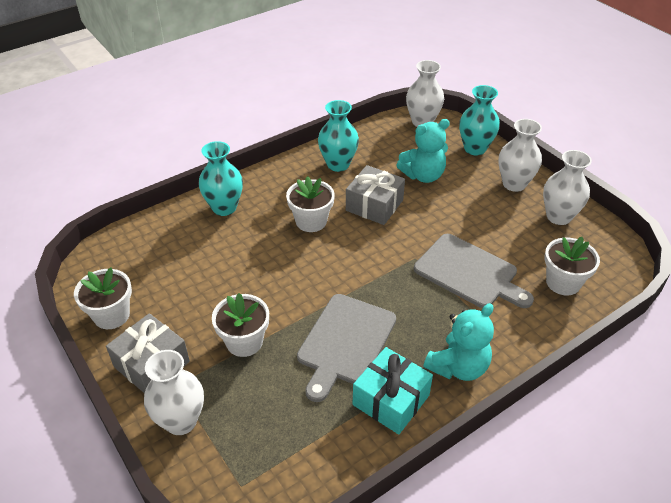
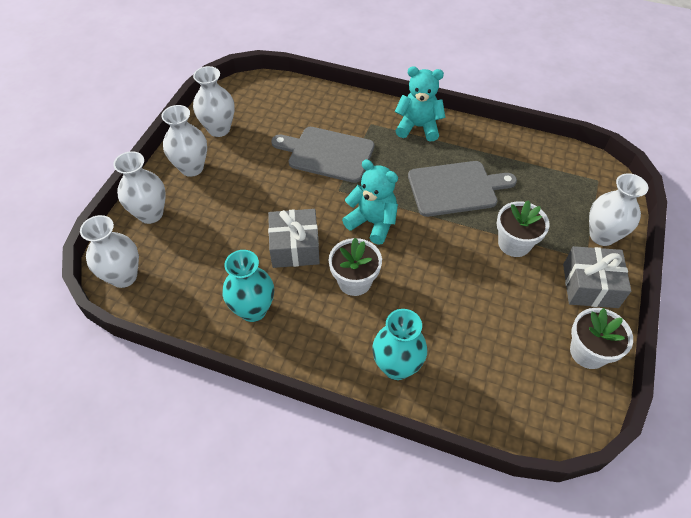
camera: 125 degrees left, 10 degrees up
(391, 400) = (474, 145): turquoise gift -> none
(423, 175) = (223, 233): turquoise teddy bear -> turquoise teddy bear (372, 223)
(469, 273) = (327, 154): grey cutting board -> grey cutting board turned 75 degrees counterclockwise
(475, 148) = (150, 214): turquoise vase -> white vase
(563, 282) = (295, 106): white flower pot -> none

